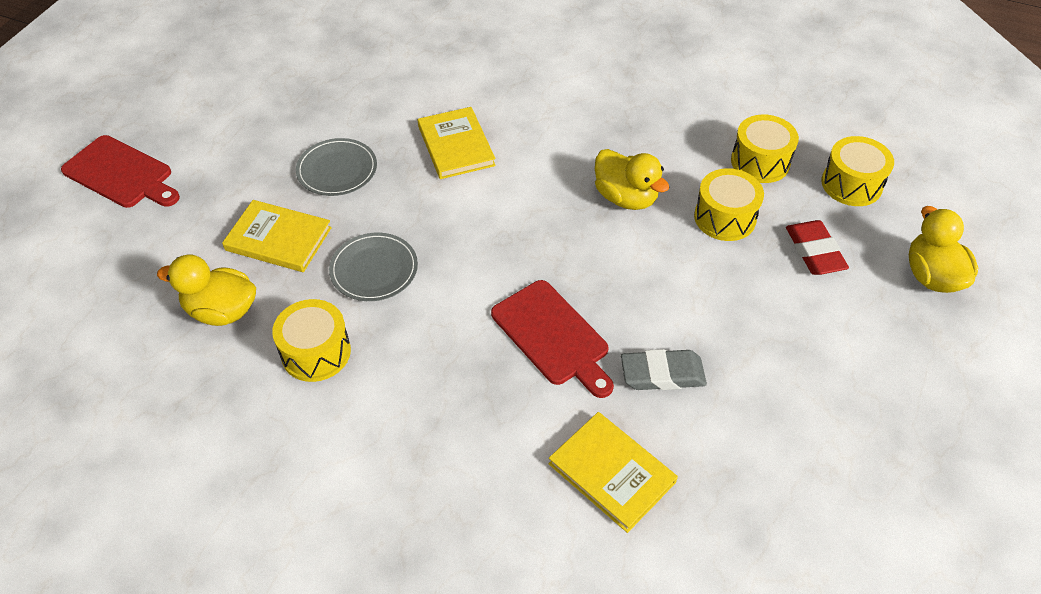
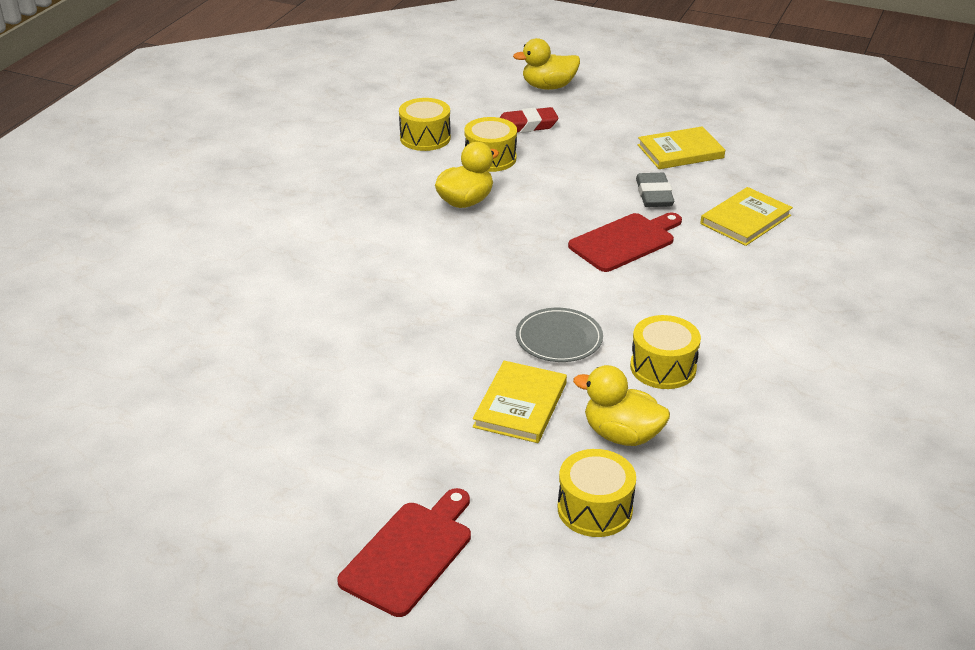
camera: 90 degrees left, 15 degrees down
(222, 311) = (621, 435): yellow duck -> yellow duck turned 105 degrees clockwise
(337, 170) = (417, 372): grey plate -> none
(456, 146) = (386, 294): yellow book -> yellow book (680, 151)
(851, 184) = (454, 104): yellow drum -> yellow drum (594, 509)

